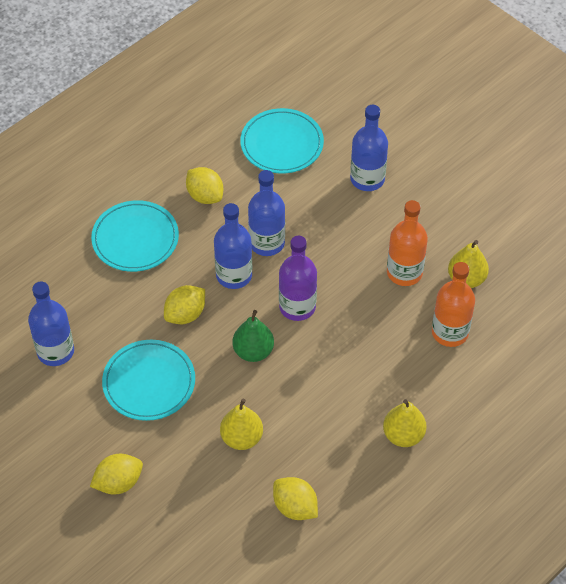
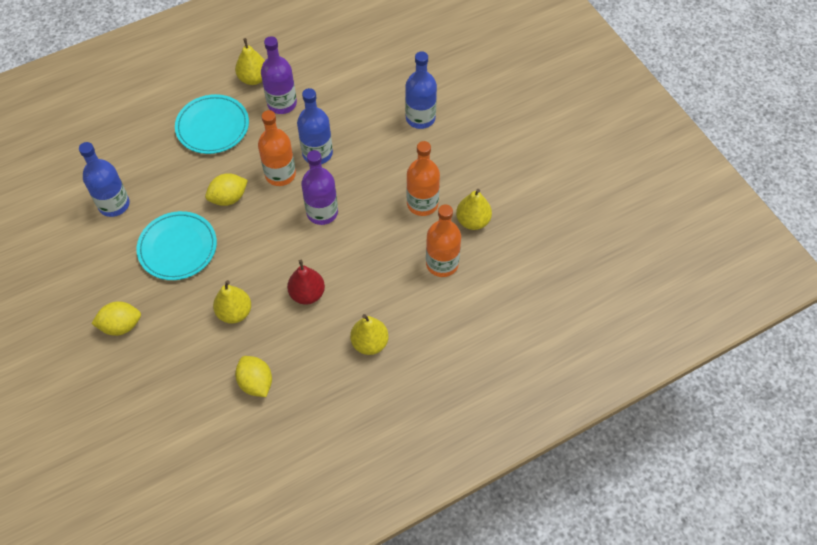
camera: 15 degrees right, 5 degrees up
(161, 174) = (253, 78): none -> yellow pear
(205, 196) = (282, 103): yellow lemon -> purple bottle
(234, 275) = (280, 174): blue bottle -> orange bottle
(253, 351) = (272, 241): green pear -> none
(282, 144) = (360, 74): turquoise plate -> none
(315, 399) = (307, 294): none -> red pear

